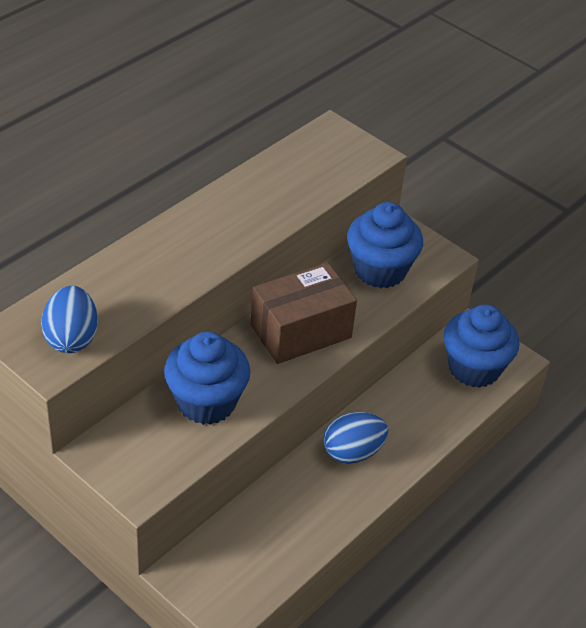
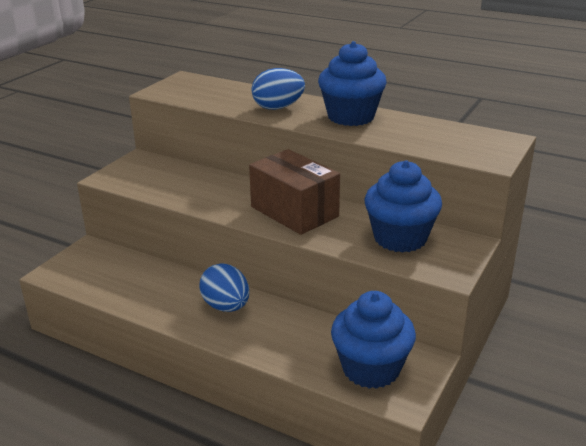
camera: 80 degrees right, 15 degrees down
(71, 338) = (186, 92): blue egg -> blue egg (278, 108)
(206, 402) = (198, 186): blue cupcake -> blue cupcake (351, 117)

